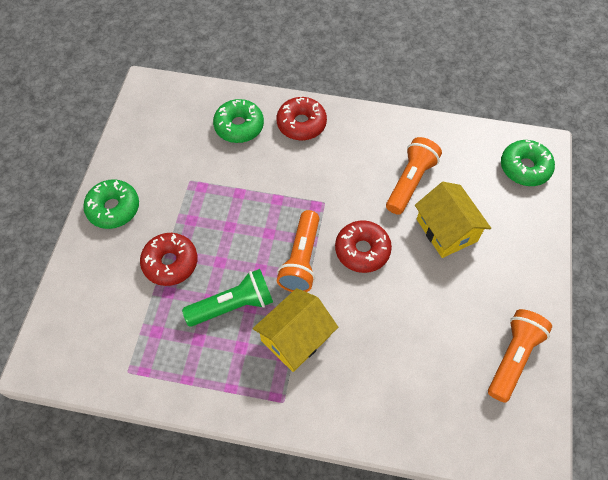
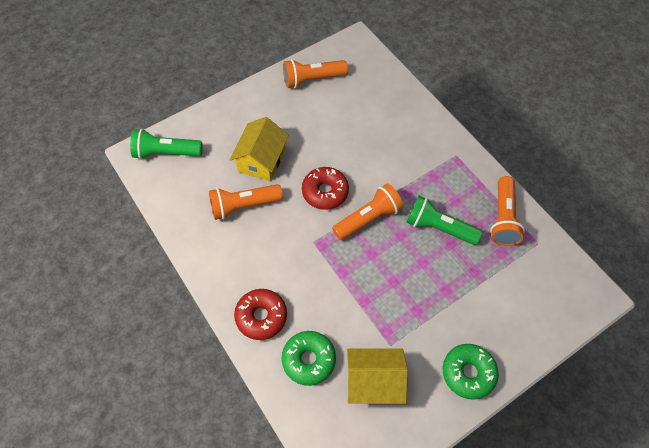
camera: 135 degrees left, 0 degrees up
(170, 263) = (457, 290): red donut -> none
(180, 369) = (503, 218): none -> orange flashlight
(295, 338) = (417, 179): yellow house -> yellow house (373, 382)
(524, 168) = (166, 153): green donut -> green flashlight

